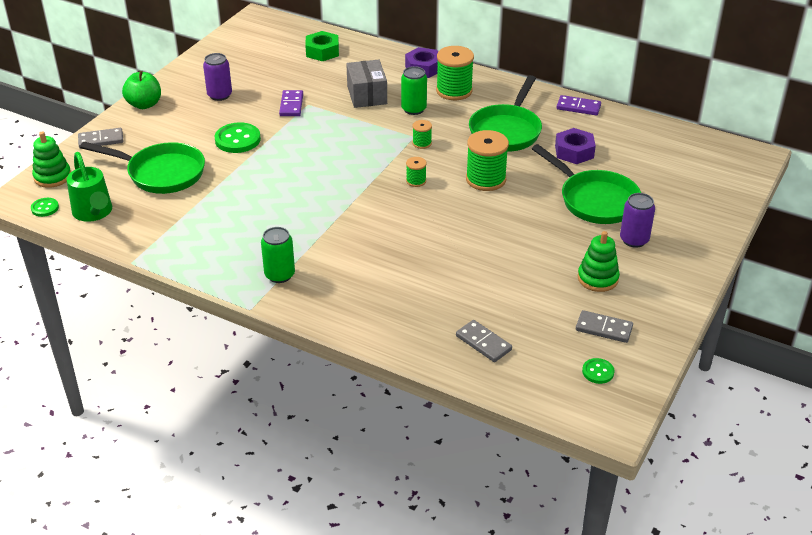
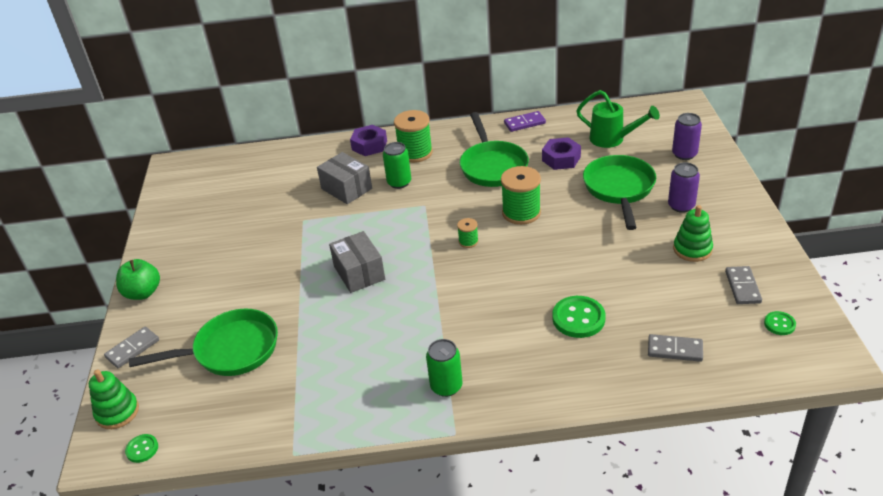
camera: 30 degrees left, 0 degrees up
(94, 213) = (202, 426): green watering can -> green watering can (613, 139)
(219, 95) = (210, 249): purple can -> purple can (684, 154)
(237, 139) = (272, 282): green button -> green button (578, 318)
(291, 105) = (289, 227): purple domino -> none
(306, 164) = (359, 273): none -> grey box
(322, 51) = (266, 169): green nut -> none
(422, 143) = (437, 207): green spool -> none
(595, 200) = (619, 189): green pan -> green pan turned 105 degrees counterclockwise
(603, 329) = (743, 287): grey domino -> grey domino turned 75 degrees counterclockwise

